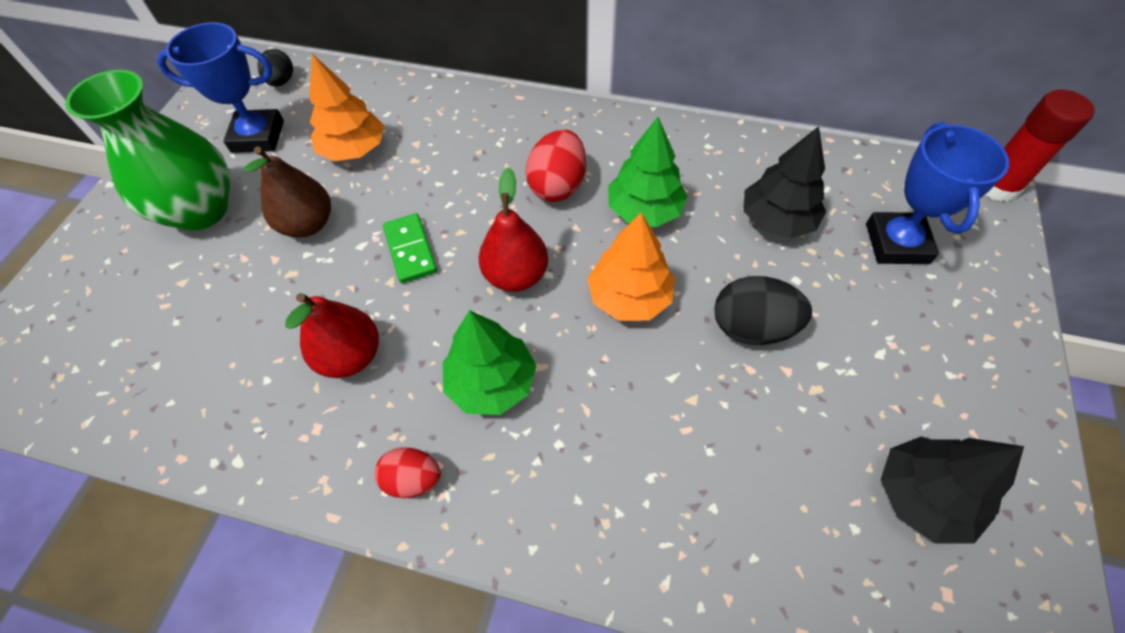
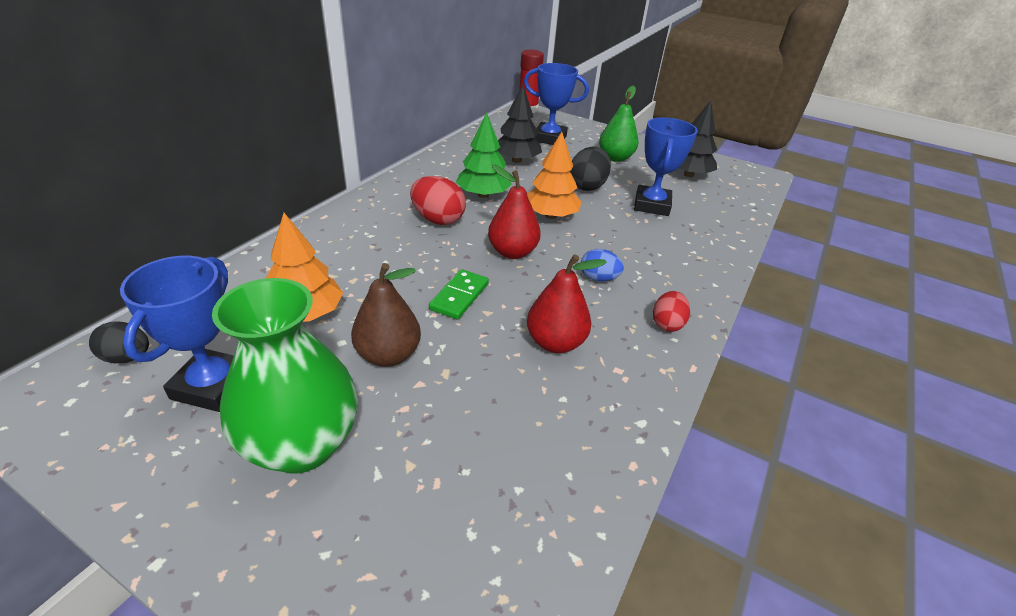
camera: 80 degrees left, 20 degrees down
(410, 250) = (459, 296): green domino -> green domino turned 60 degrees counterclockwise
(491, 382) = (598, 278): green tree -> blue egg
(743, 434) = (651, 205): none -> blue trophy
(897, 354) = (615, 158): none -> green pear

